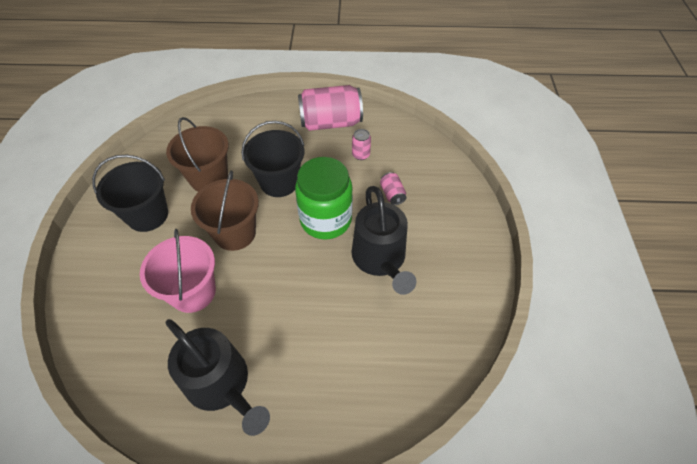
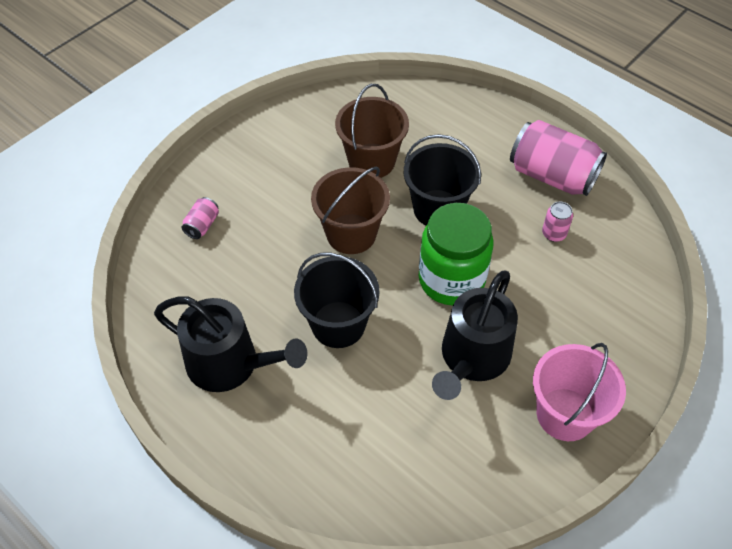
camera: 40 degrees right, 0 degrees up
(148, 215) = (287, 164): black bucket -> black bucket (338, 324)
(193, 292) = (270, 265): pink bucket -> pink bucket (565, 414)
(221, 384) = (230, 364): black watering can -> black watering can turned 60 degrees counterclockwise
(392, 194) = (549, 300): pink can -> pink can (202, 225)

